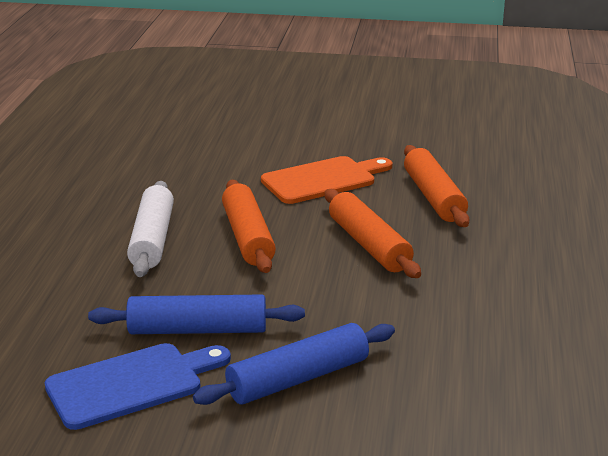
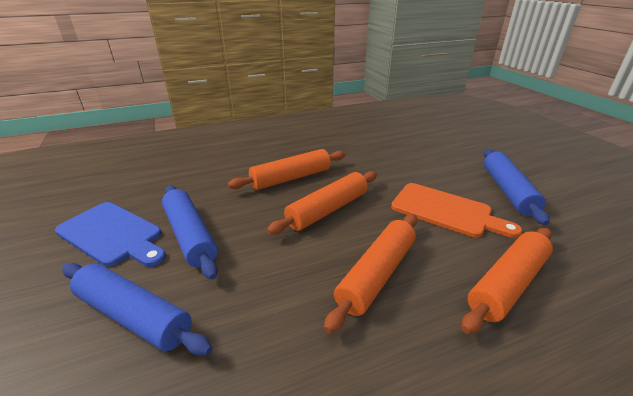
camera: 60 degrees right, 5 degrees up
(152, 239) = (291, 178): white rolling pin -> orange rolling pin
(329, 138) = (507, 191): none -> blue rolling pin

